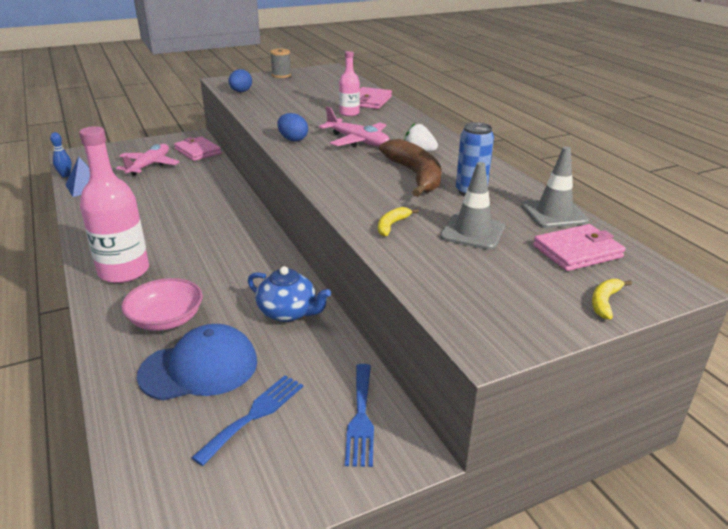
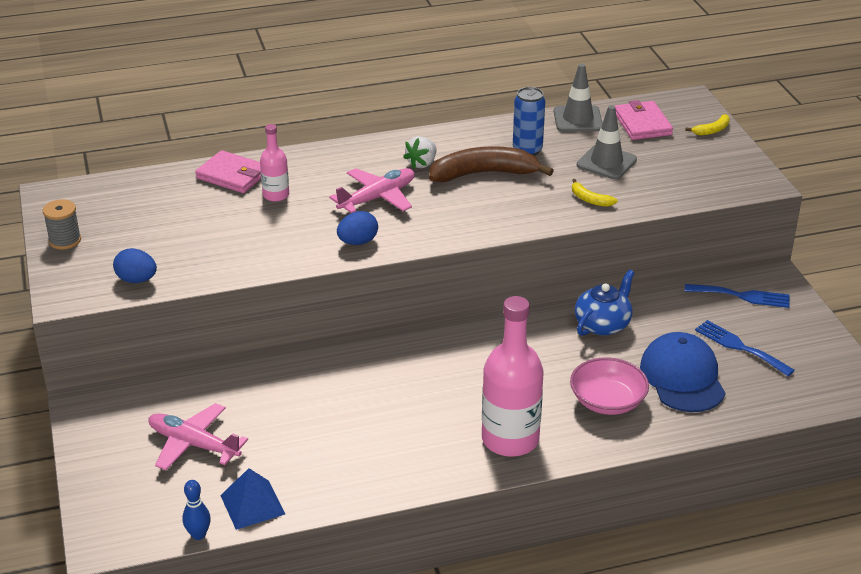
camera: 80 degrees left, 5 degrees up
(198, 151) = (155, 395): pink wallet -> none
(604, 302) = (712, 130): yellow banana -> yellow banana turned 75 degrees counterclockwise

